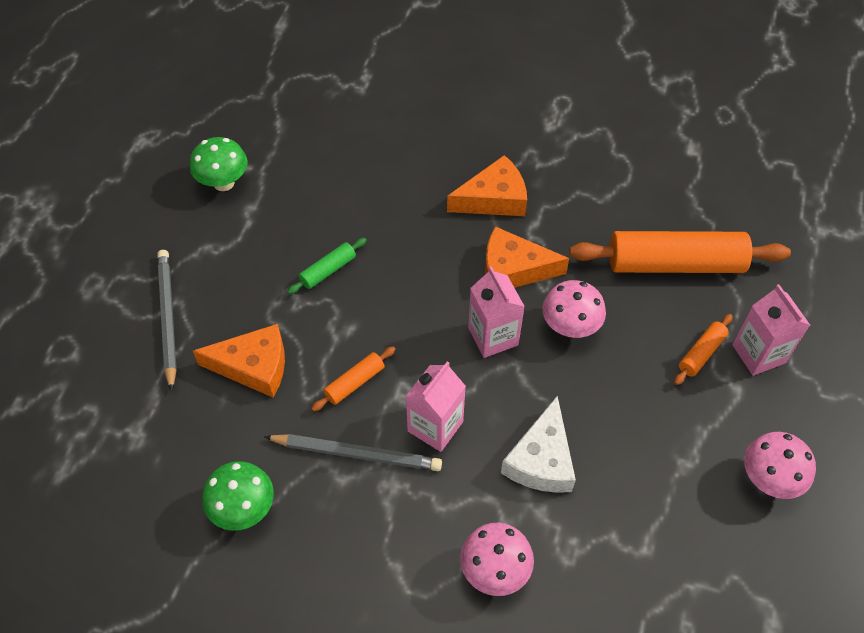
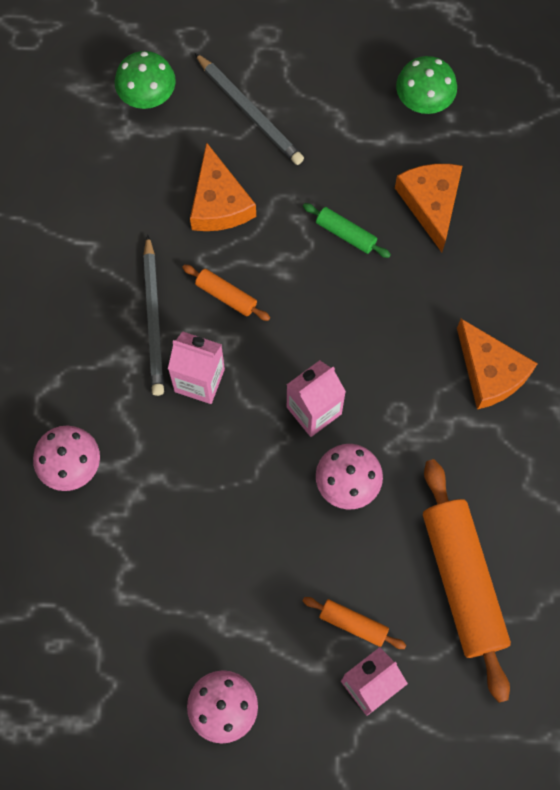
camera: 75 degrees right, 15 degrees up
(168, 318) = (249, 111): grey pencil -> grey pencil turned 75 degrees clockwise
(244, 509) = (78, 242): green mushroom -> green mushroom (148, 97)
(513, 269) = (402, 412): orange cheese -> orange cheese (431, 203)
(541, 460) = (189, 485): white cheese -> none

